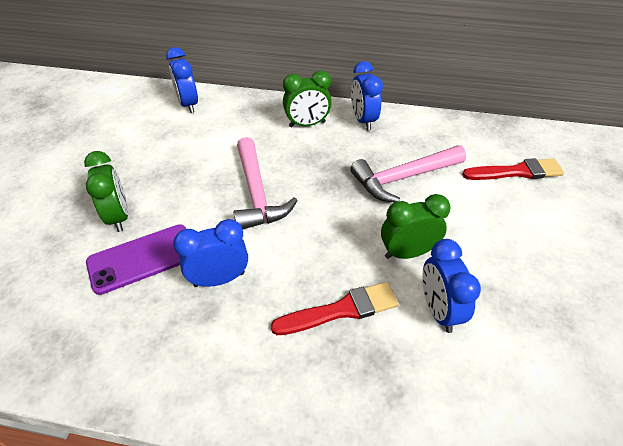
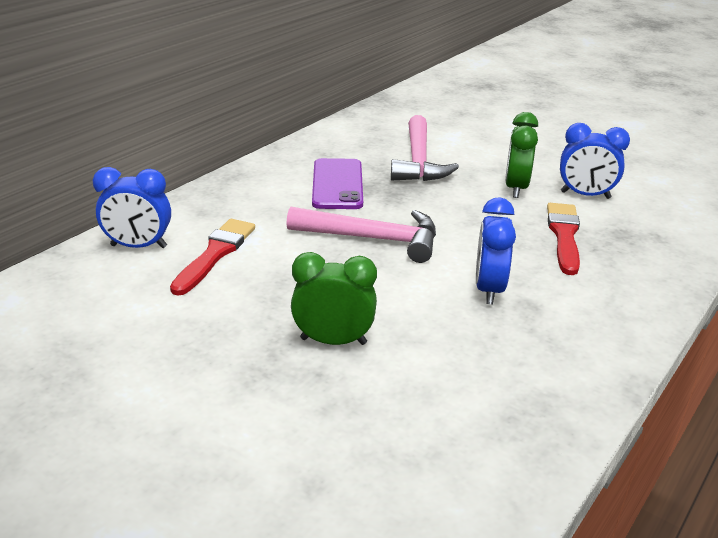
camera: 65 degrees left, 15 degrees down
(142, 258) = (424, 334): purple phone -> purple phone (337, 184)
(307, 124) = (281, 182): green clock -> none
(363, 120) = (309, 152): blue clock -> none
(516, 172) = (453, 116): red brush -> red brush (215, 254)

